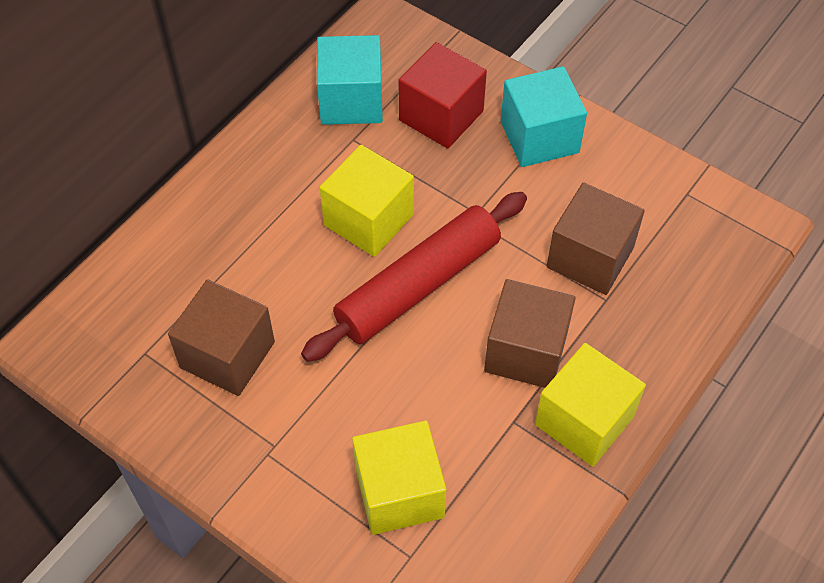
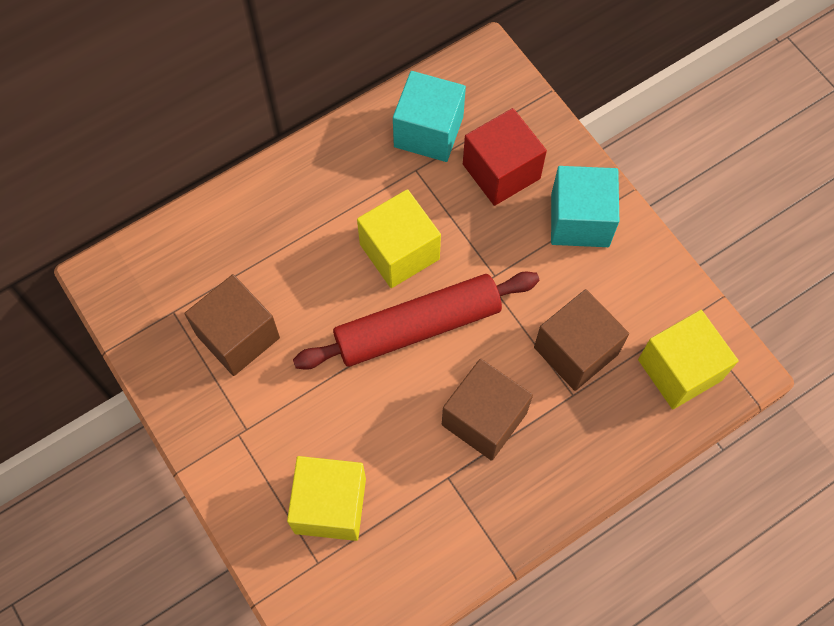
camera: 20 degrees right, 10 degrees up
(584, 420) = (507, 498): yellow cube -> yellow cube (679, 370)

